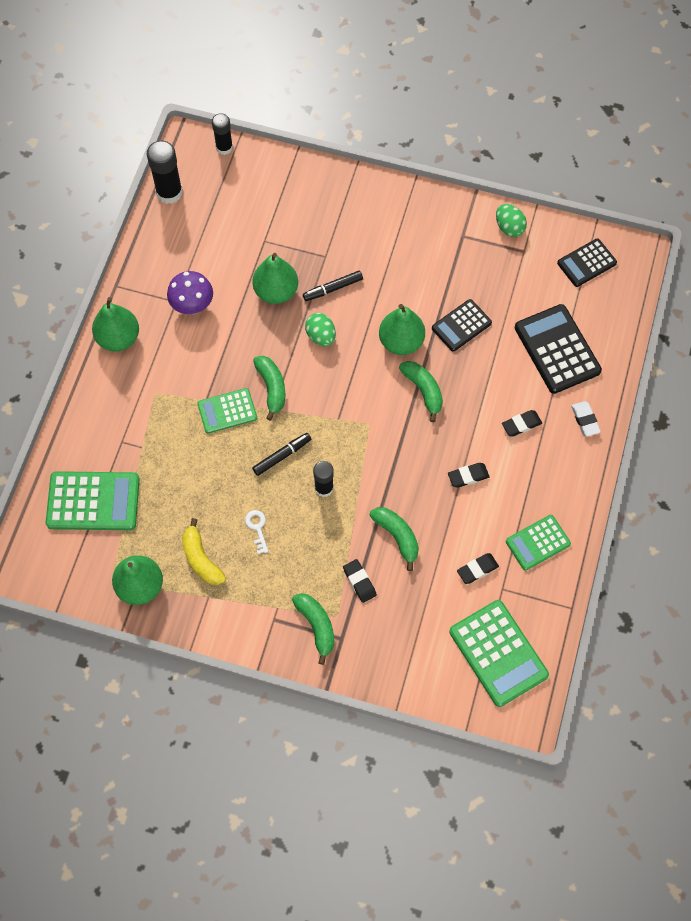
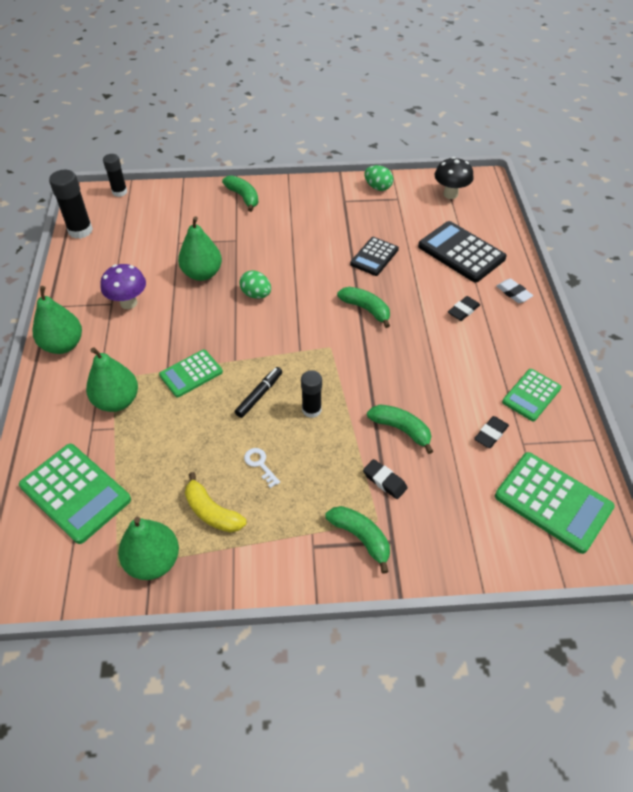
camera: 20 degrees left, 15 degrees down
(93, 501) = (75, 493): green calculator -> green calculator turned 60 degrees clockwise
(272, 388) = (227, 344): green banana -> green banana (243, 197)
(333, 288) = (252, 259): black marker -> none
(401, 342) = (329, 280): green pear -> green pear (117, 401)
(468, 476) = (439, 361): black eraser -> none
(586, 263) = (450, 194): black calculator -> black mushroom

